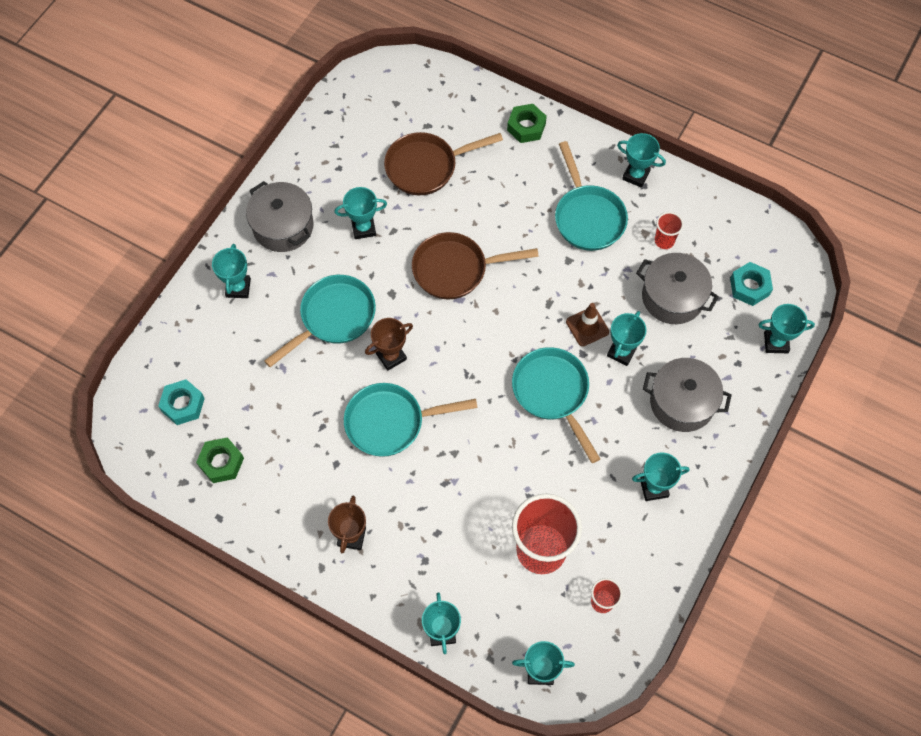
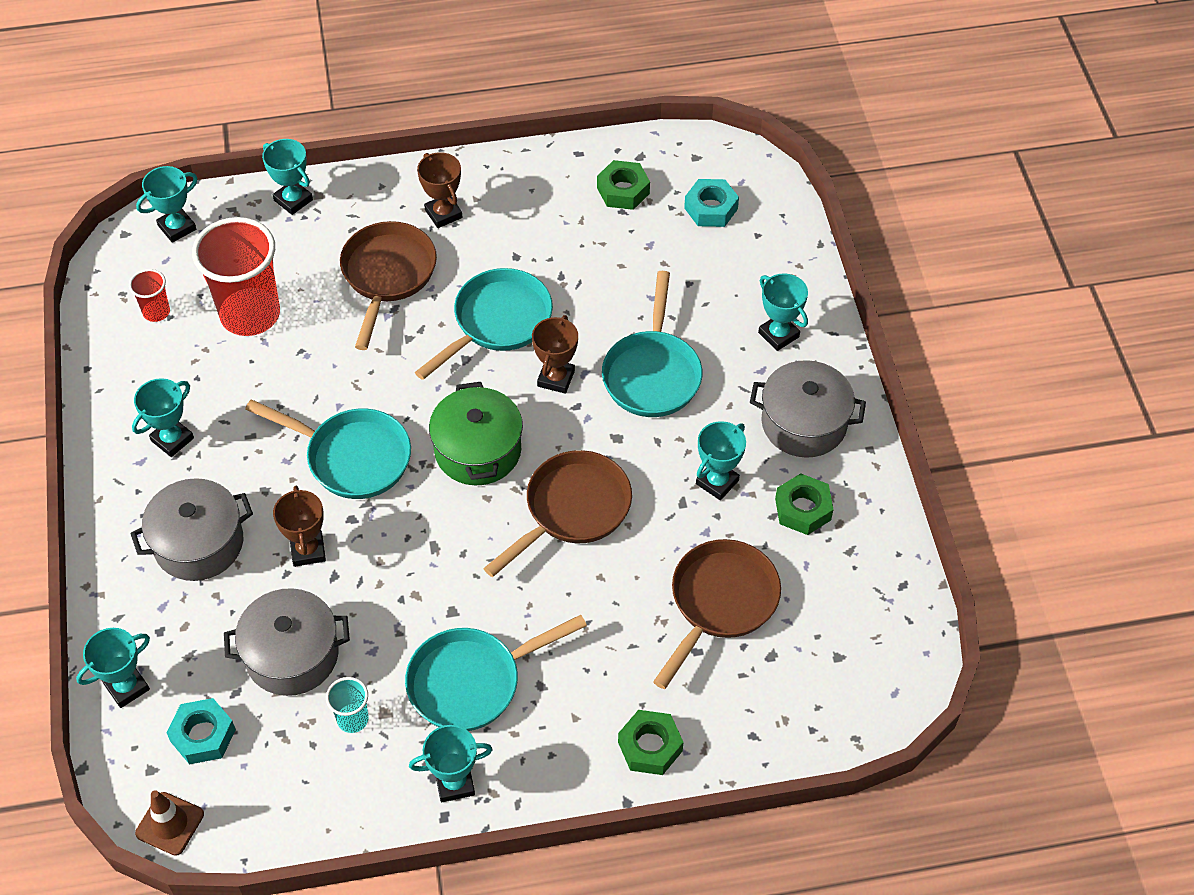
camera: 140 degrees right, 10 degrees down
(335, 182) = (803, 509): none -> green nut
(429, 513) = (387, 276): none -> brown pan
(476, 343) = (478, 450): none -> green pot
(587, 217) = (472, 681): turquoise pan -> turquoise pan turned 60 degrees counterclockwise
(587, 327) = (369, 551): brown traffic cone -> brown traffic cone (170, 824)
(621, 352) = (308, 550): turquoise trophy -> brown trophy
(664, 241) = (353, 719): red cup -> turquoise cup

